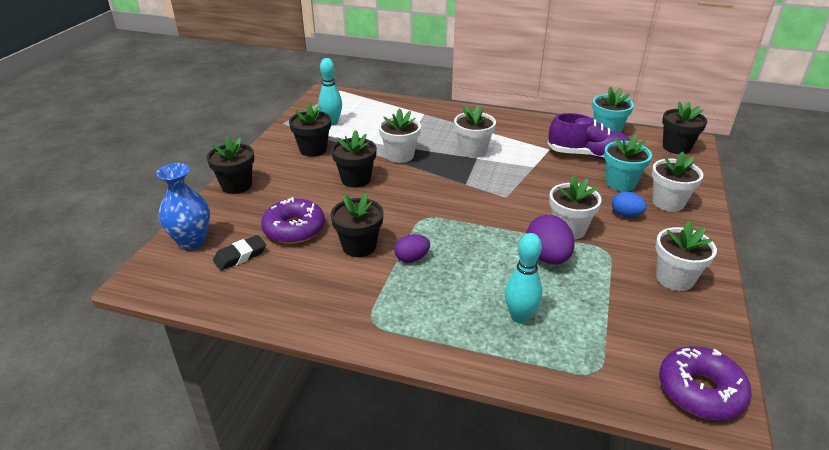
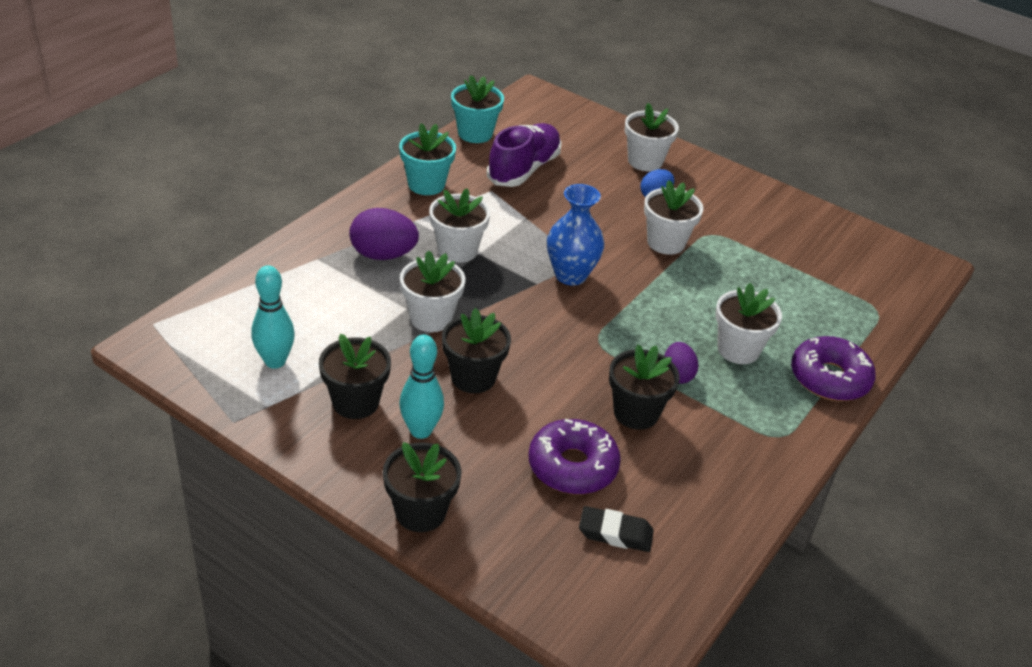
camera: 75 degrees left, 5 degrees up
(192, 241) = (557, 584): blue vase -> blue vase (571, 275)
(240, 256) = (615, 533): black eraser -> black eraser turned 60 degrees counterclockwise
(520, 317) = (797, 328): turquoise bowling pin -> turquoise bowling pin (420, 431)
(547, 257) = (710, 276): purple egg -> purple egg (383, 255)
(620, 183) = (594, 173): turquoise flower pot -> turquoise flower pot (426, 184)
(674, 278) = (767, 213): white flower pot -> white flower pot (738, 349)
(676, 147) = (541, 107): black flower pot -> none
(700, 391) = (906, 265): purple donut -> purple donut (829, 378)

